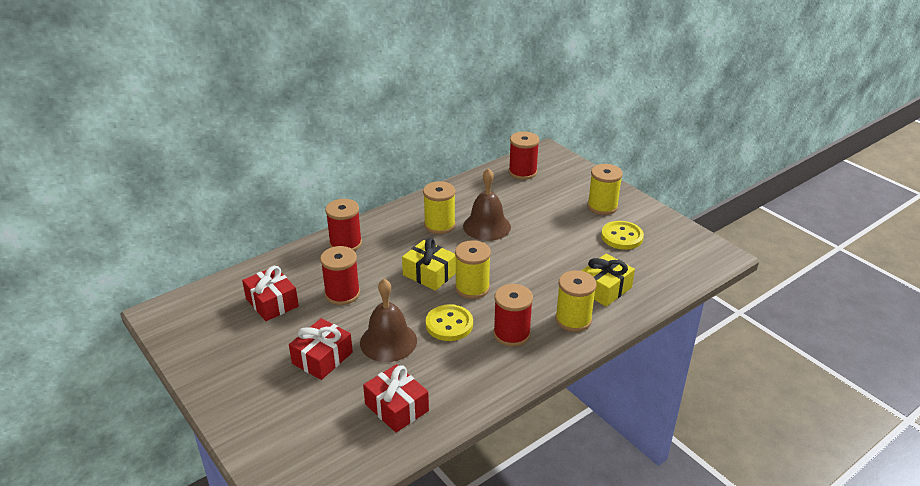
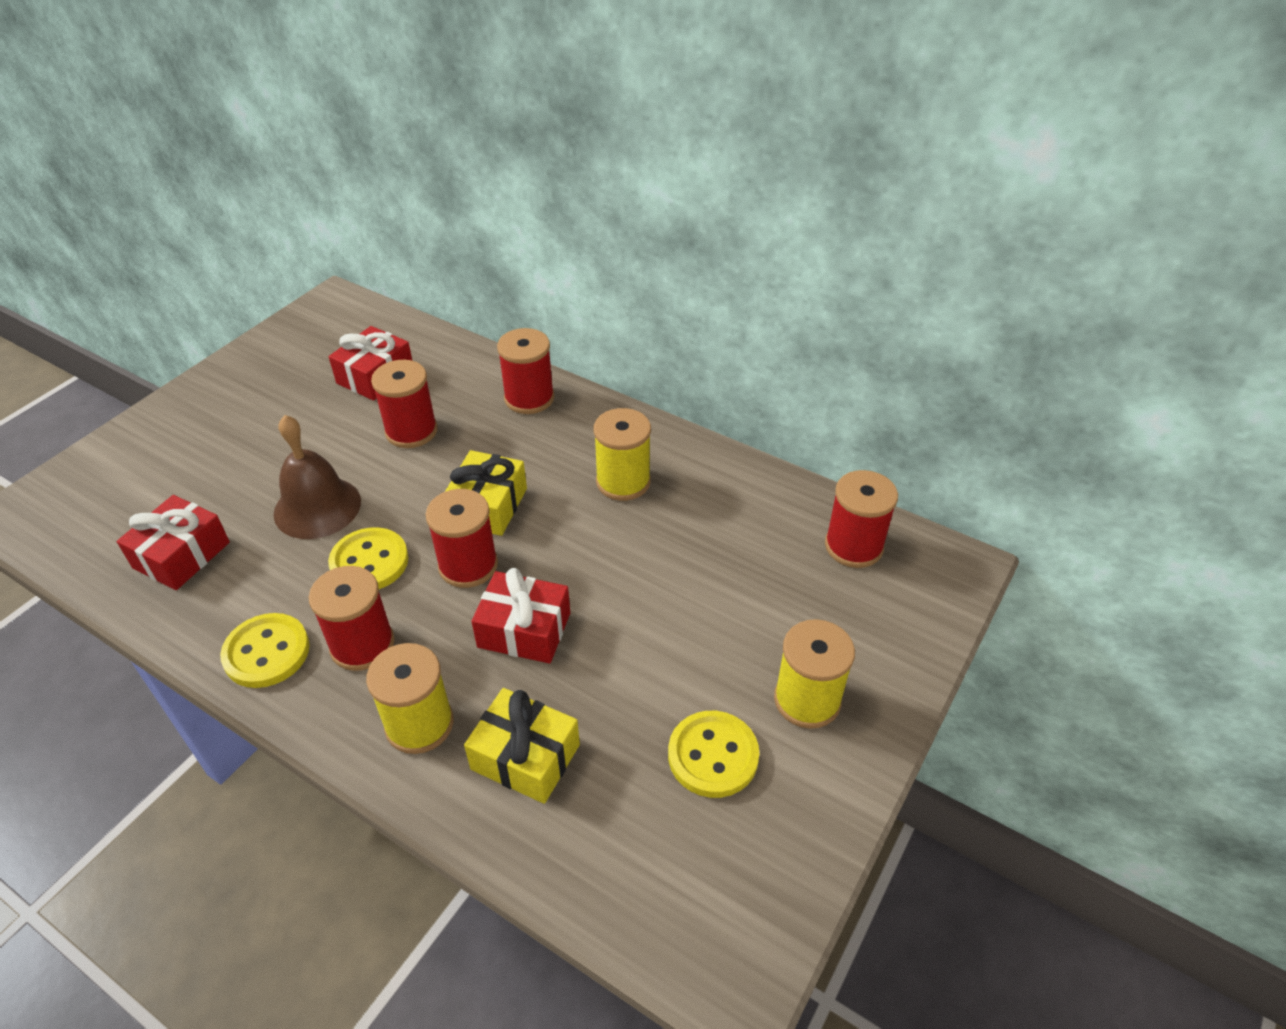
camera: 70 degrees right, 10 degrees up
(322, 358) = (273, 455): red gift -> red gift (524, 630)
(472, 288) = (468, 565): yellow spool -> red spool
(486, 226) = (648, 540): brown bell -> none
(500, 372) = (267, 652): none -> yellow button

